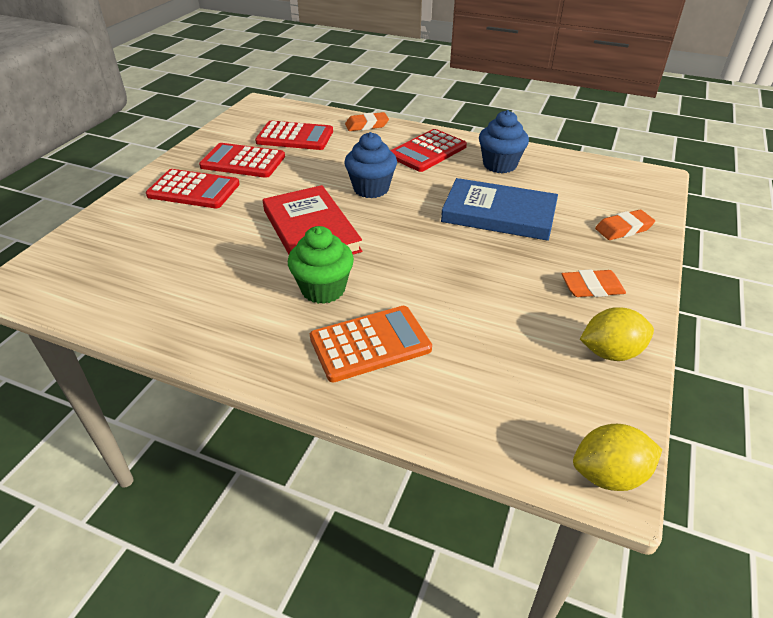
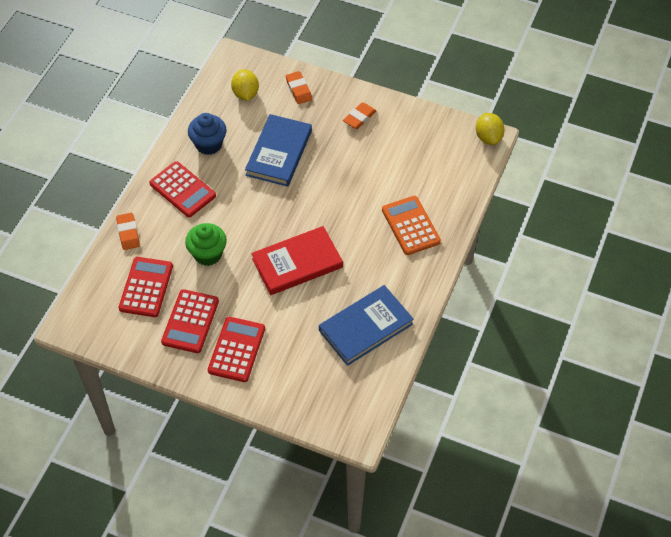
camera: 90 degrees left, 15 degrees up
(186, 291) = (365, 327): none -> blue book
(323, 289) = (363, 251): green cupcake -> green cupcake (208, 254)
(371, 189) = (241, 228): blue cupcake -> none
(592, 288) = (359, 118): orange eraser -> orange eraser turned 45 degrees clockwise
(610, 352) = (413, 120): yellow lemon -> yellow lemon (245, 94)

